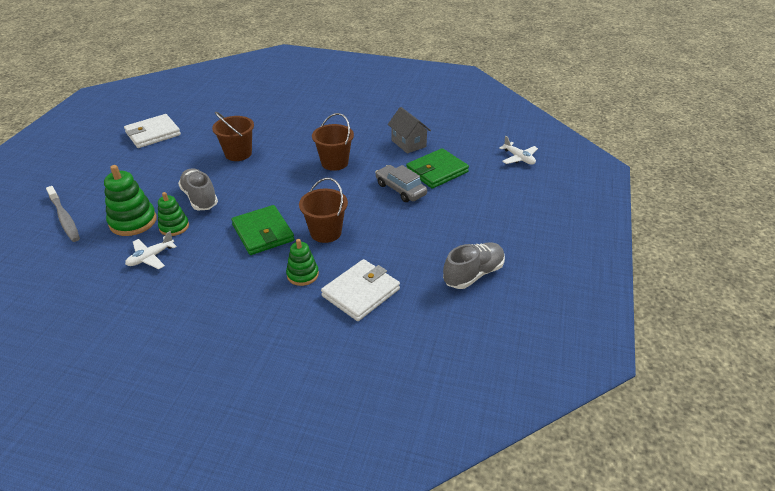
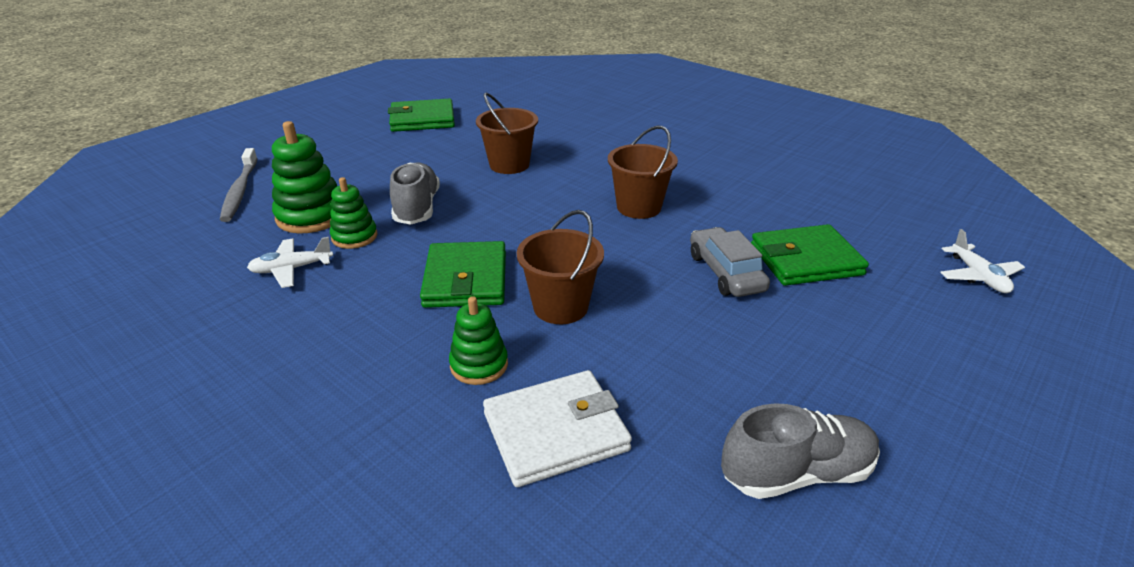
camera: 25 degrees right, 5 degrees down
(153, 134) = (422, 119): white wallet -> green wallet
(408, 143) = (775, 207): grey house -> none

